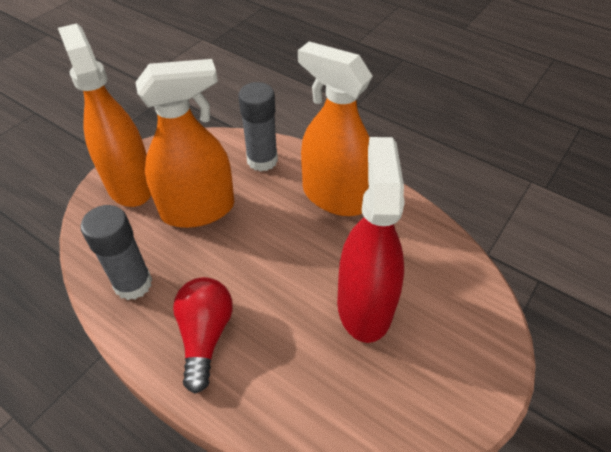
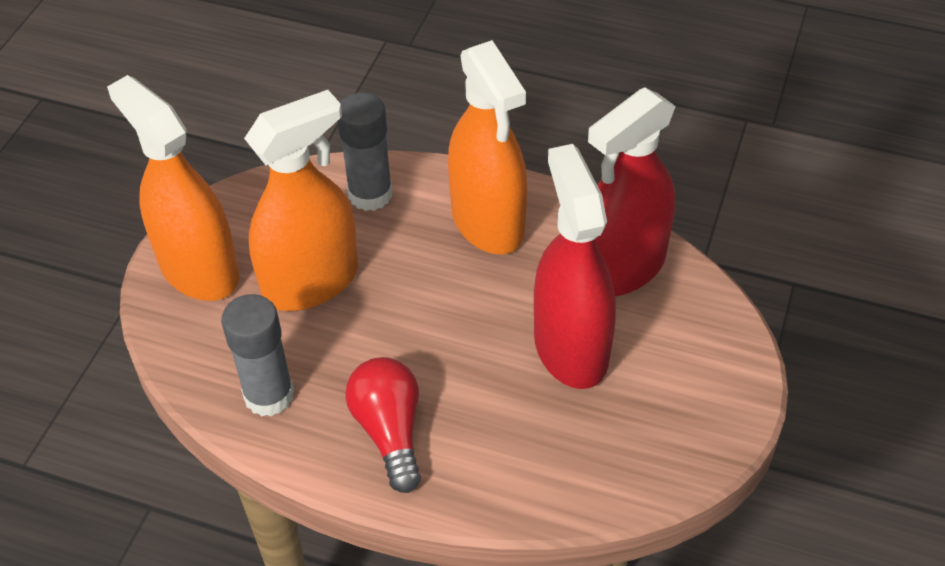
camera: 15 degrees left, 0 degrees up
(335, 196) = (488, 222): orange spray bottle -> orange spray bottle turned 135 degrees counterclockwise
(422, 252) = (622, 267): none -> red spray bottle

